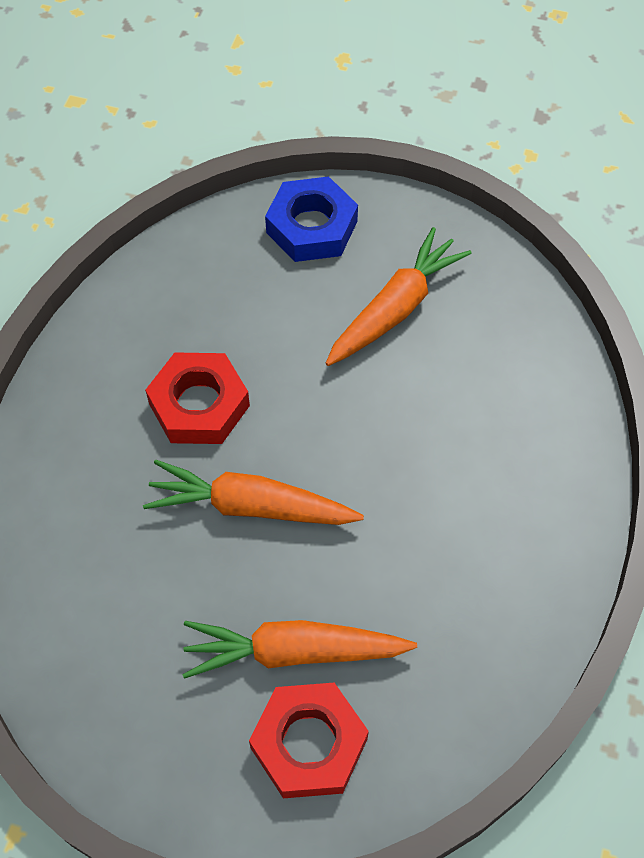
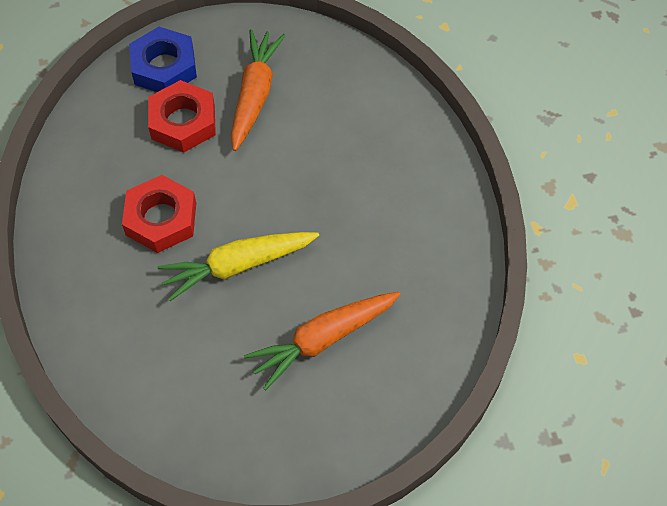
camera: 30 degrees left, 0 degrees up
(250, 506) = (237, 266): orange carrot -> yellow carrot
(309, 743) = (366, 388): red nut -> red nut (183, 122)

